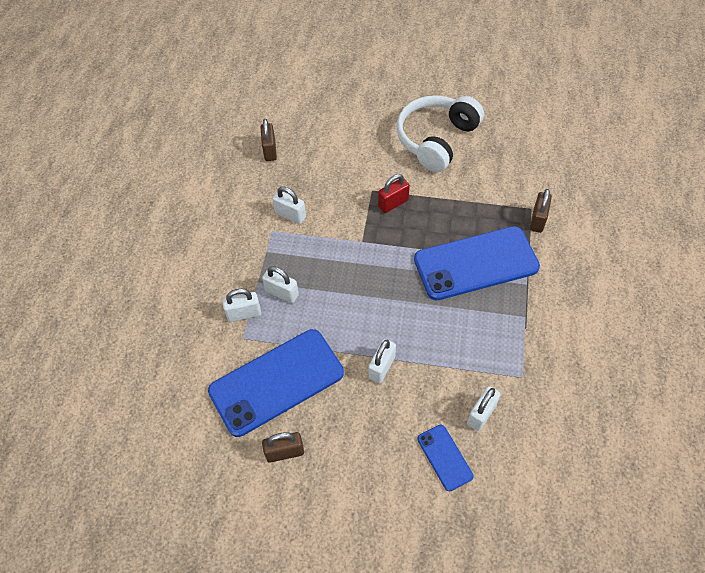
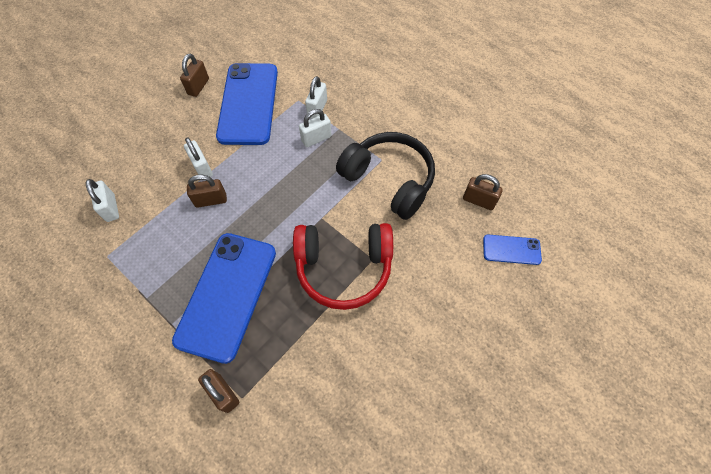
camera: 120 degrees right, 5 degrees up
(290, 215) = (389, 180): white padlock -> black headphones
(393, 203) = (344, 268): red padlock -> red headphones
(408, 334) = (211, 200): none -> brown padlock
(436, 139) = (399, 365): white headphones -> none
(444, 457) = (109, 167): blue phone -> blue phone (511, 249)

